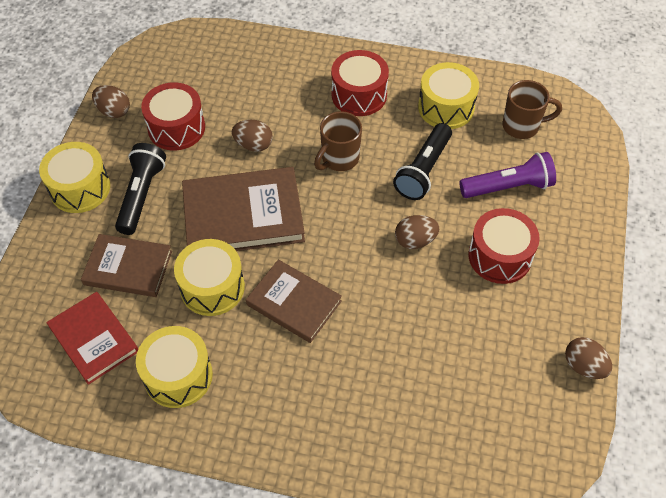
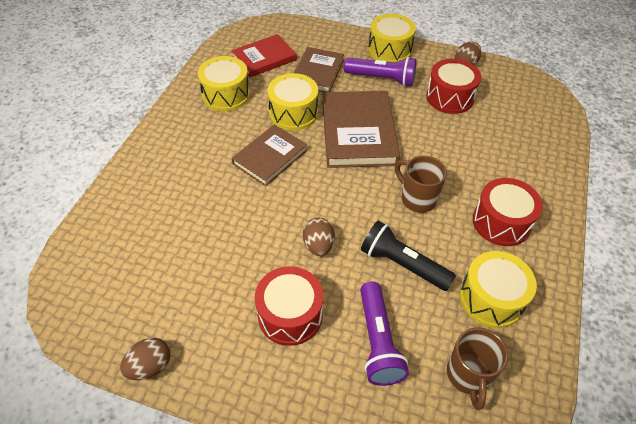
camera: 95 degrees right, 5 degrees down
(142, 195) = (382, 79): black flashlight -> purple flashlight
(253, 145) = (432, 142): brown egg -> none

